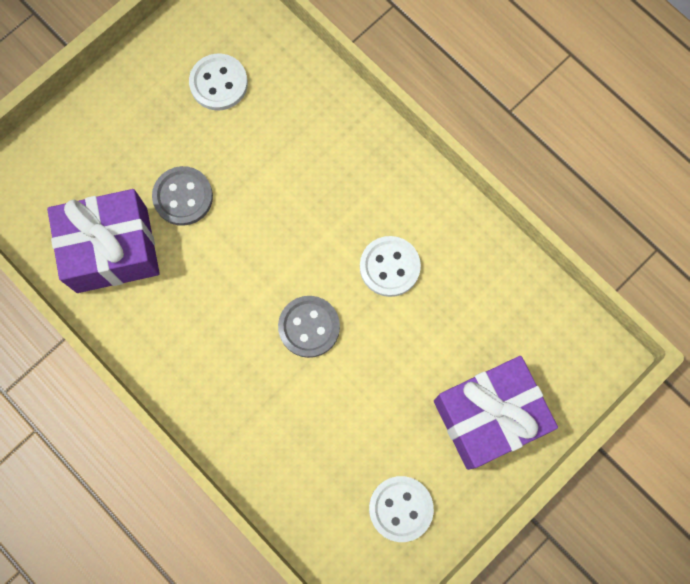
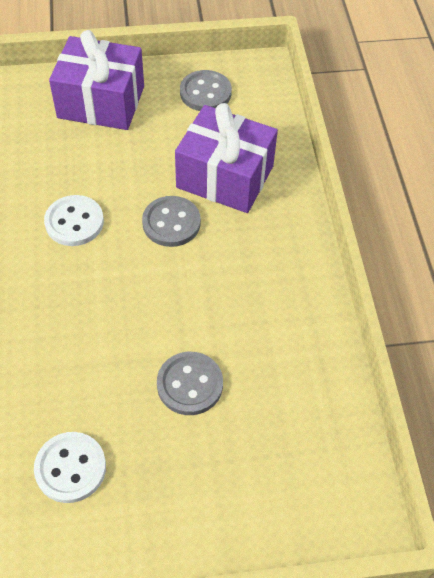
camera: 145 degrees left, 20 degrees down
(112, 250) = (286, 382): purple gift -> purple gift (225, 177)
(400, 508) = (205, 93): white button -> grey button

